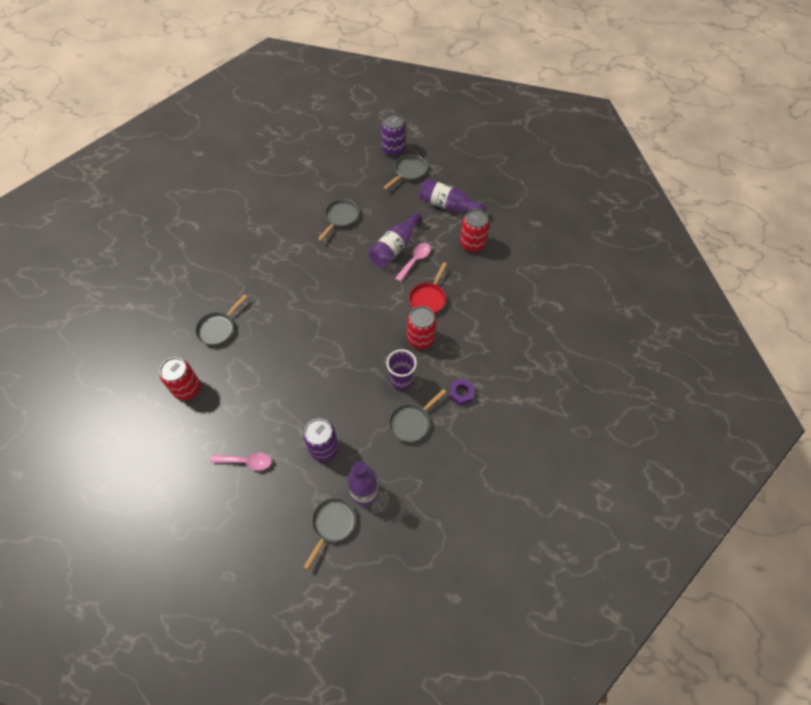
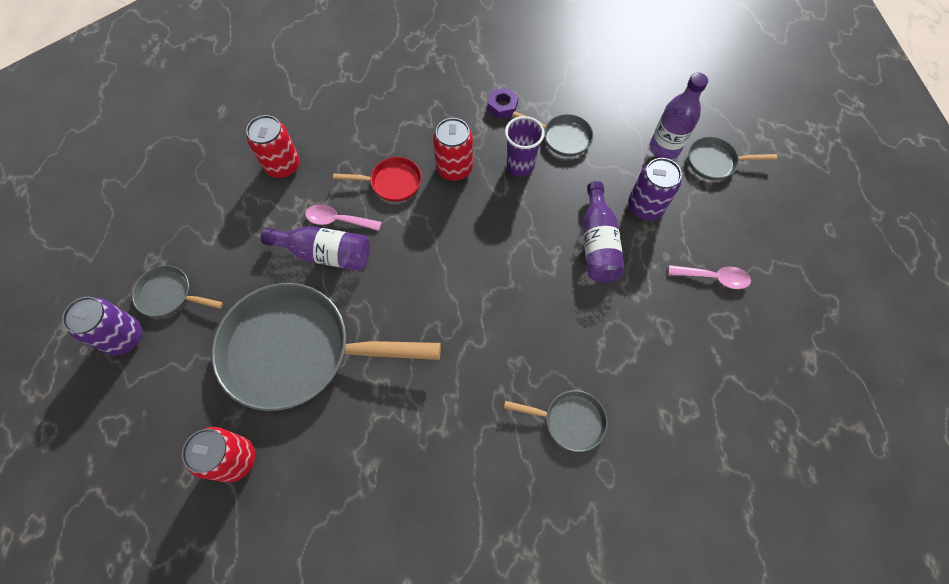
camera: 115 degrees left, 5 degrees up
(187, 389) = (676, 406): red can -> red can (235, 459)
(246, 462) = (713, 278): pink spoon -> pink spoon turned 120 degrees clockwise
(340, 218) = (297, 351): grey pan -> grey pan, size x2.25
(447, 205) = (223, 218): purple bottle -> purple bottle (597, 243)

